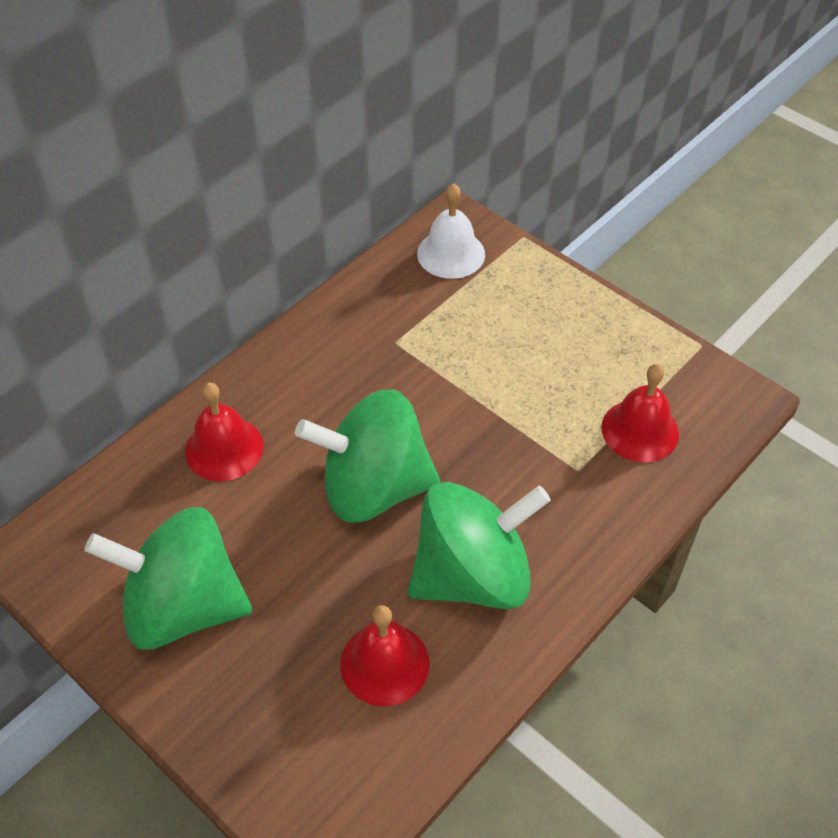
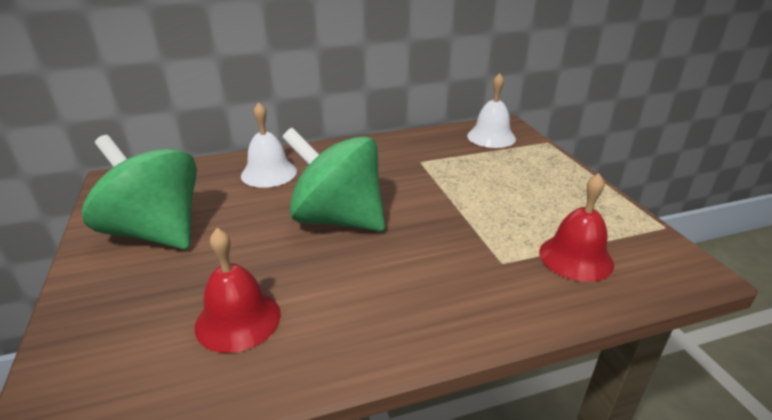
camera: 30 degrees right, 20 degrees down
(224, 448) = (269, 173): red bell -> white bell
(473, 575) = (360, 293): green spinning top -> none

